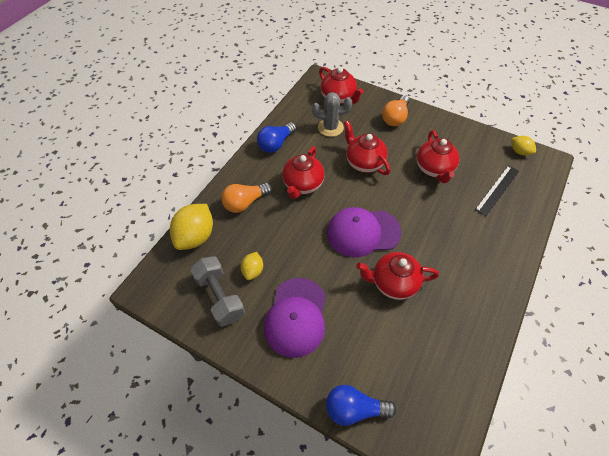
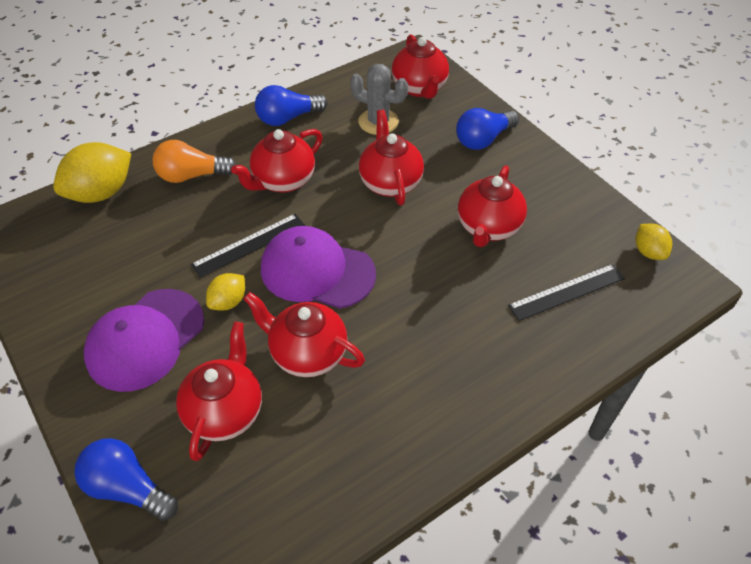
camera: 25 degrees right, 5 degrees down
(220, 297) = (73, 275): grey dumbbell -> none
(253, 271) = (137, 261): yellow lemon -> yellow lemon (228, 302)
(313, 232) = (249, 245): none -> black ruler
(374, 338) = (225, 411): none -> red teapot
(395, 118) = (483, 139): orange light bulb -> blue light bulb

